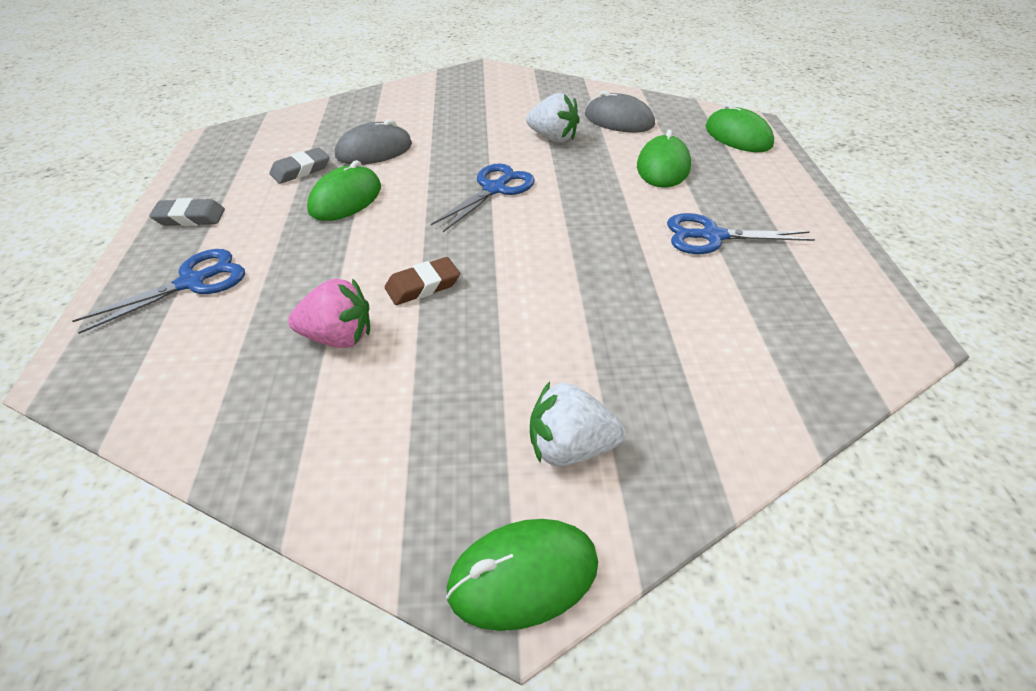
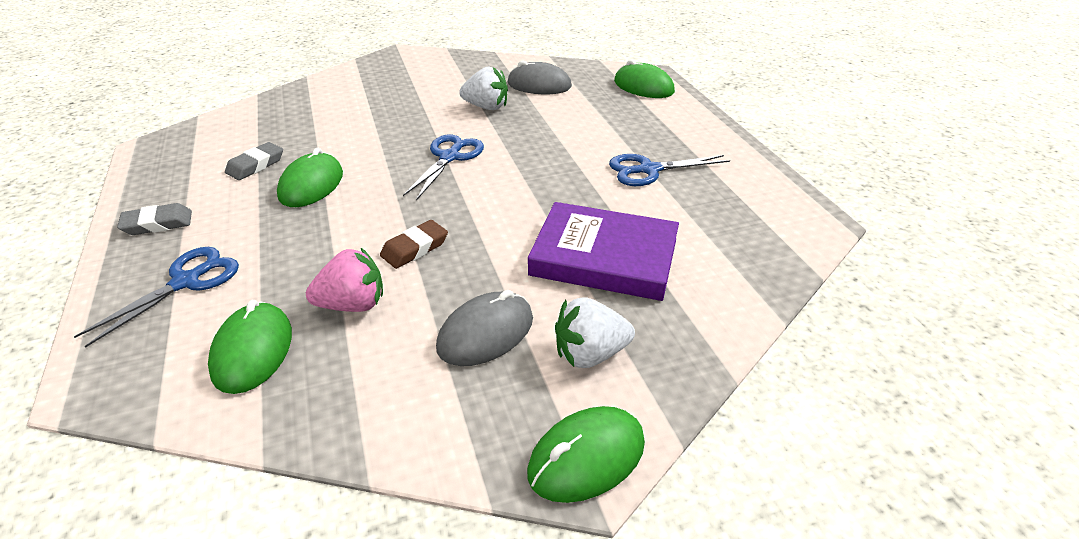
camera: 15 degrees left, 5 degrees down
(374, 150) = (322, 138): grey mouse -> grey mouse (485, 333)
(625, 333) = (604, 257): none -> purple book
(663, 167) = (590, 119): green mouse -> green mouse (252, 351)

